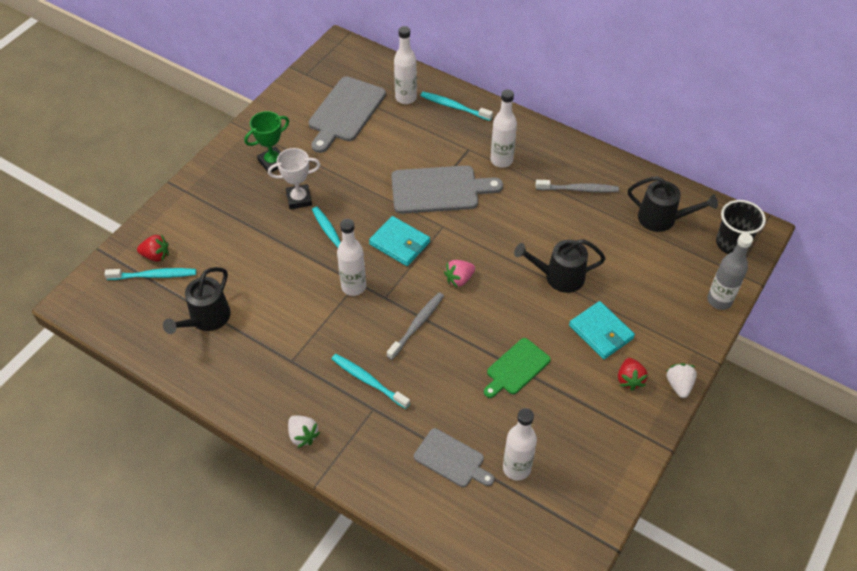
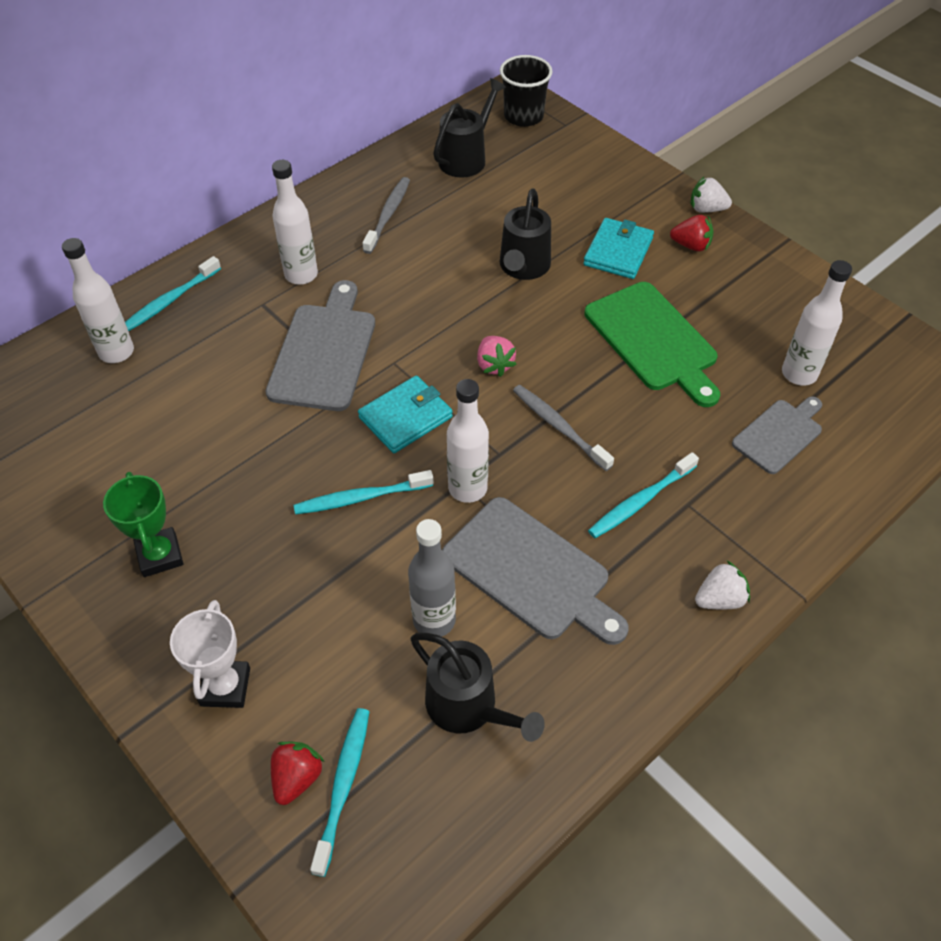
camera: 75 degrees left, 0 degrees up
(299, 199) = (262, 530): white trophy -> white trophy (225, 687)
(345, 112) = (102, 434): grey cutting board -> grey cutting board (531, 571)
(516, 368) = (653, 340): green cutting board -> green cutting board, size x1.63
(601, 332) = (618, 252): turquoise wallet -> turquoise wallet turned 45 degrees counterclockwise
(719, 300) = (600, 148): grey bottle -> grey bottle (434, 620)

